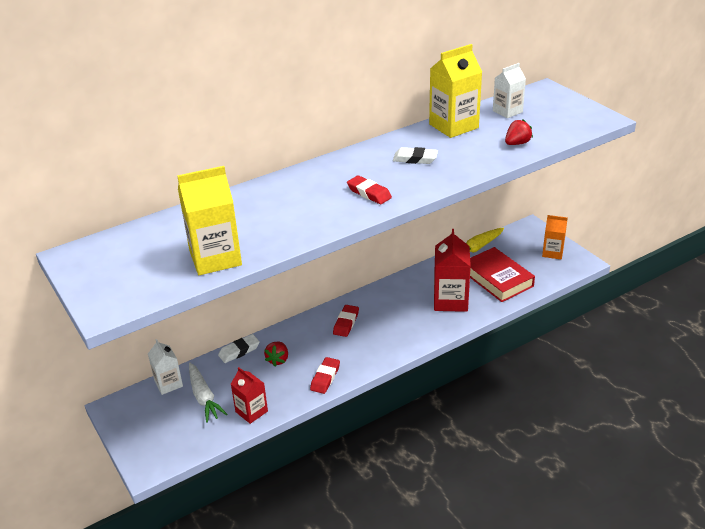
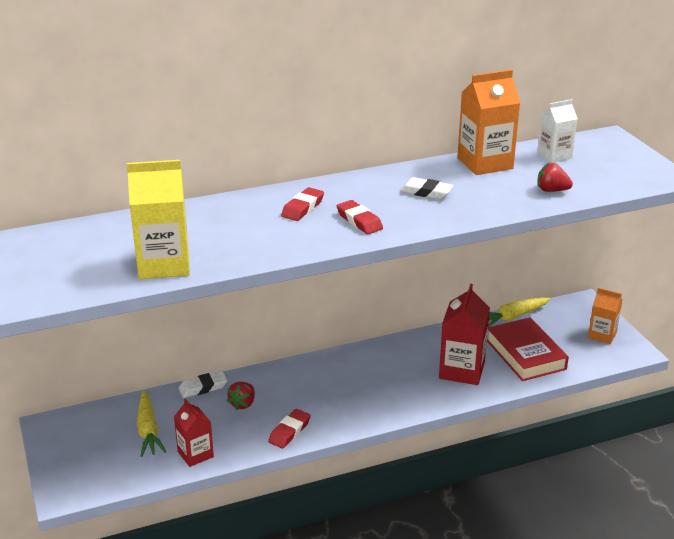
camera: 10 degrees right, 5 degrees down
(168, 384) = (115, 410): white carton -> none
(204, 397) = (148, 430): white carrot -> yellow carrot
(346, 323) = (332, 376): red eraser -> red eraser (303, 208)
(453, 126) = (485, 163): yellow carton -> orange carton
(517, 143) = (551, 190): red strawberry -> red strawberry turned 135 degrees counterclockwise

